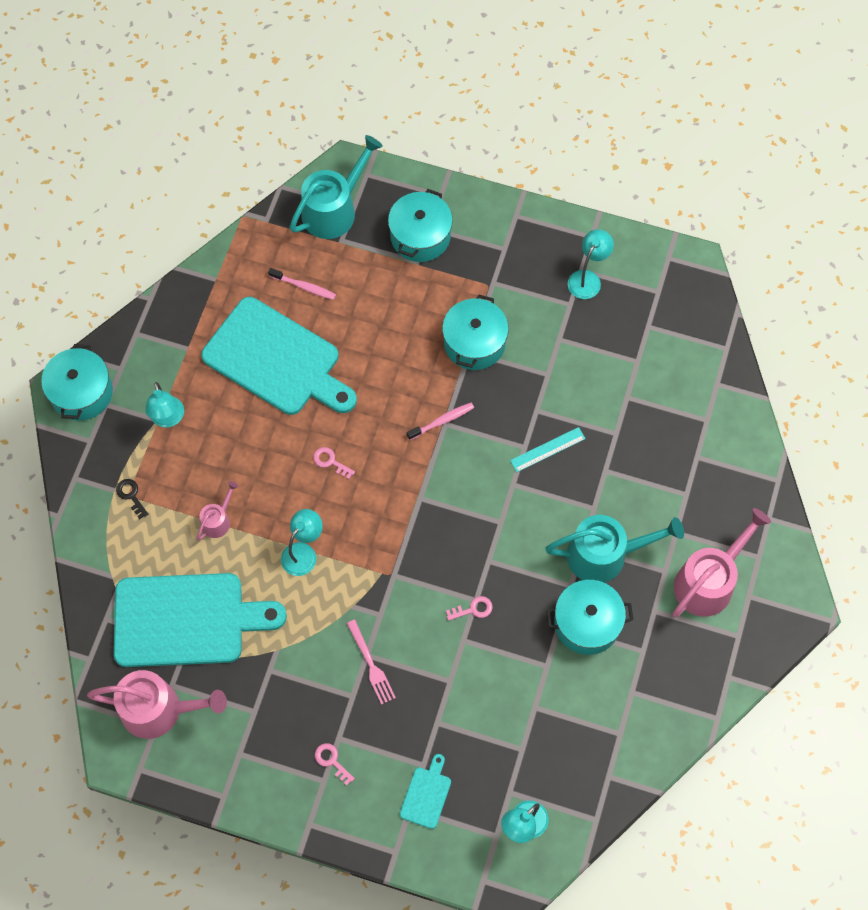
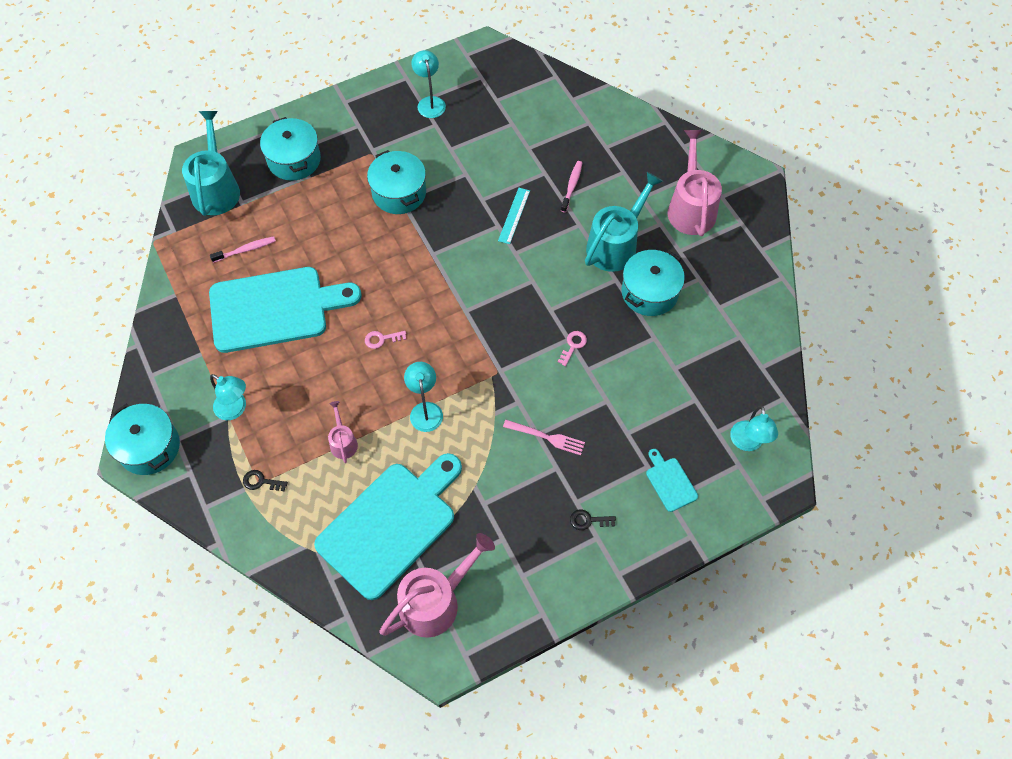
camera: 45 degrees left, 5 degrees down
(331, 761) = (588, 520): pink key -> black key
(442, 421) = (429, 254): pink toothbrush -> pink toothbrush (572, 186)

